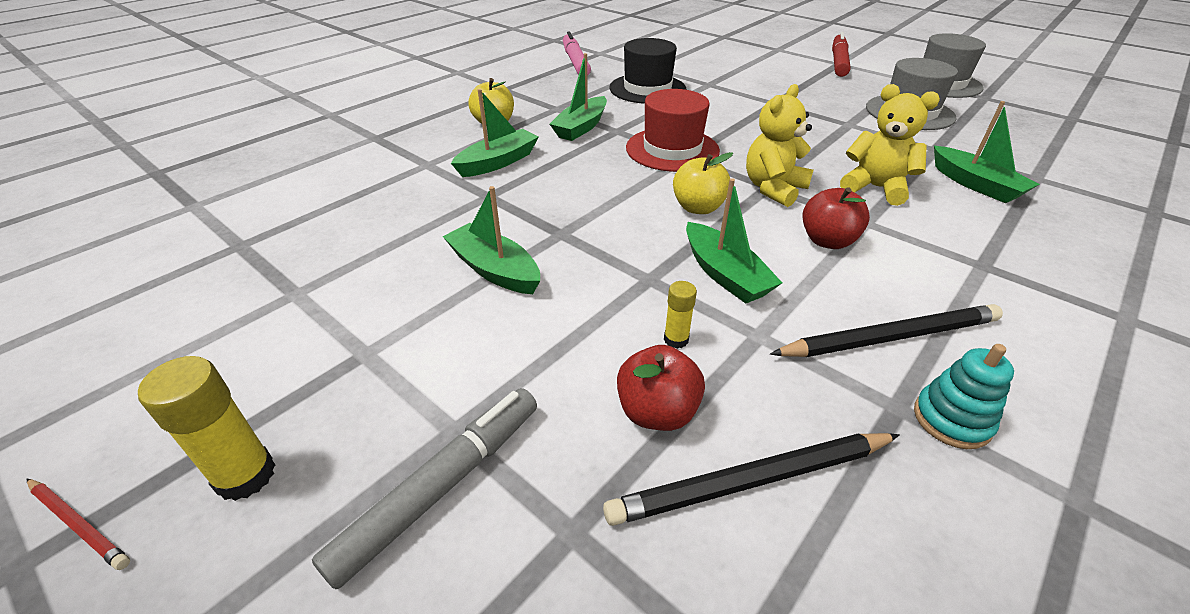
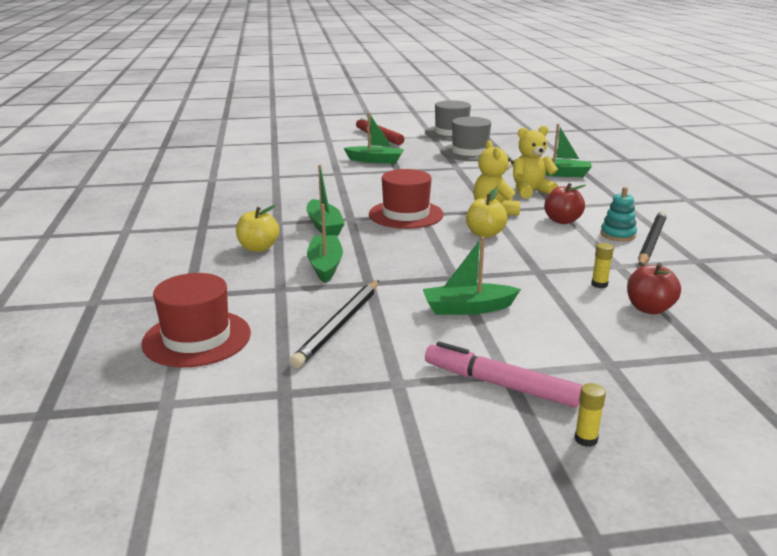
camera: 50 degrees left, 15 degrees down
(78, 524) = (575, 511): red pencil -> none
(245, 475) = (586, 439): yellow glue stick -> yellow glue stick, size x0.57
(305, 171) = (197, 338): none -> red hat
(441, 486) = (651, 379): grey marker -> none
(575, 62) = (209, 191): pink marker -> pink marker (500, 385)
(647, 89) = (307, 189): black hat -> none
(724, 274) = (559, 253): green boat -> green boat (375, 160)
(752, 480) = (712, 305): black pencil -> black pencil (339, 325)
(951, 420) = (713, 254): turquoise stacking toy -> turquoise stacking toy (618, 234)

